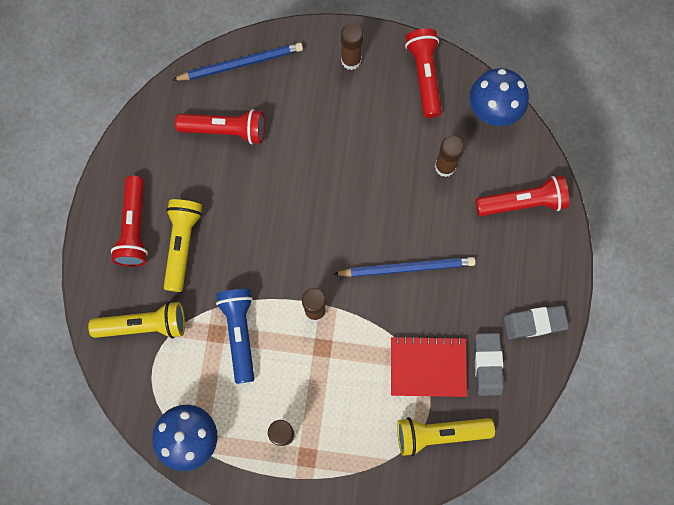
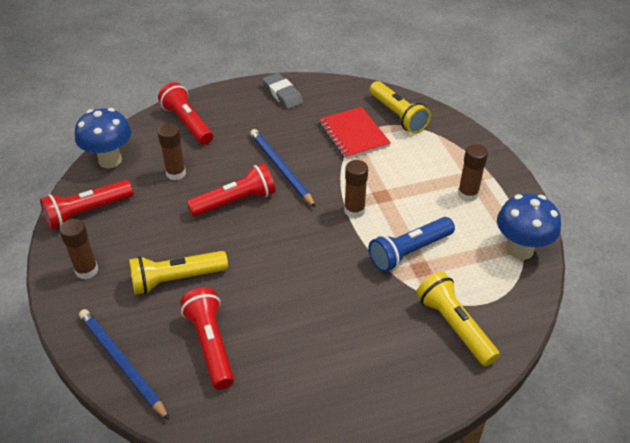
camera: 115 degrees left, 30 degrees down
(135, 228) = (363, 380): red flashlight -> red flashlight (235, 201)
(182, 245) = (356, 329): yellow flashlight -> yellow flashlight (176, 279)
(487, 364) = (330, 107): grey eraser -> none

